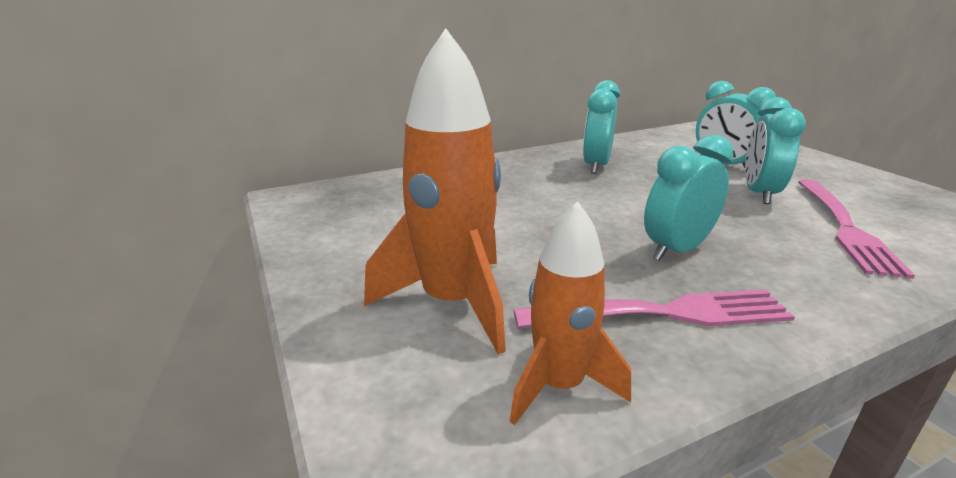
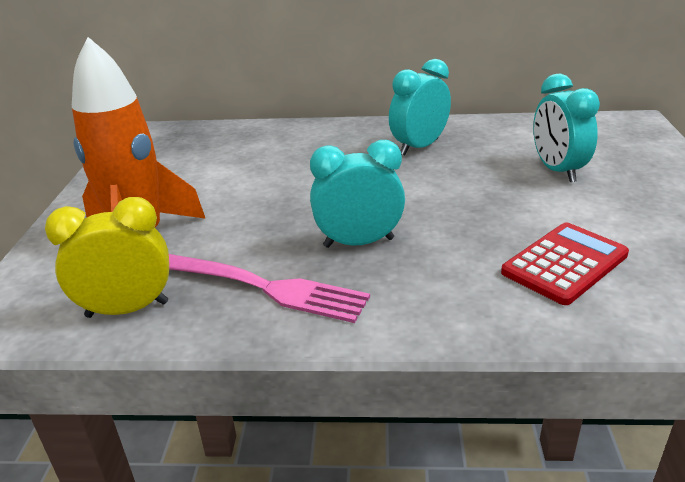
camera: 30 degrees right, 5 degrees up
(559, 385) = (127, 309): orange rocket -> yellow clock
(759, 193) = (537, 209): turquoise clock -> none
(845, 227) = (564, 264): pink fork -> red calculator

